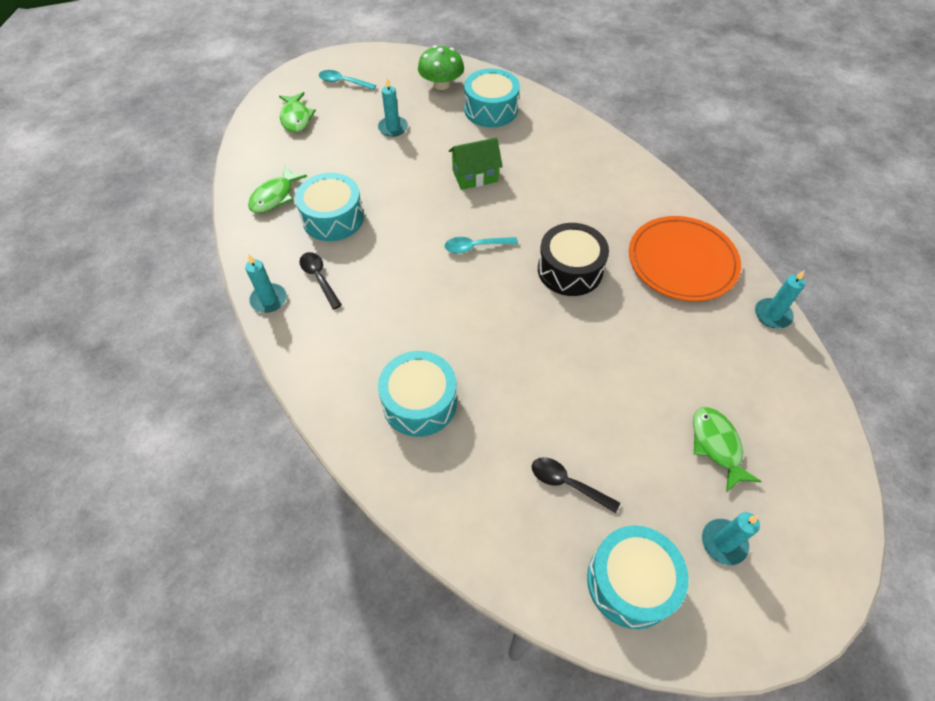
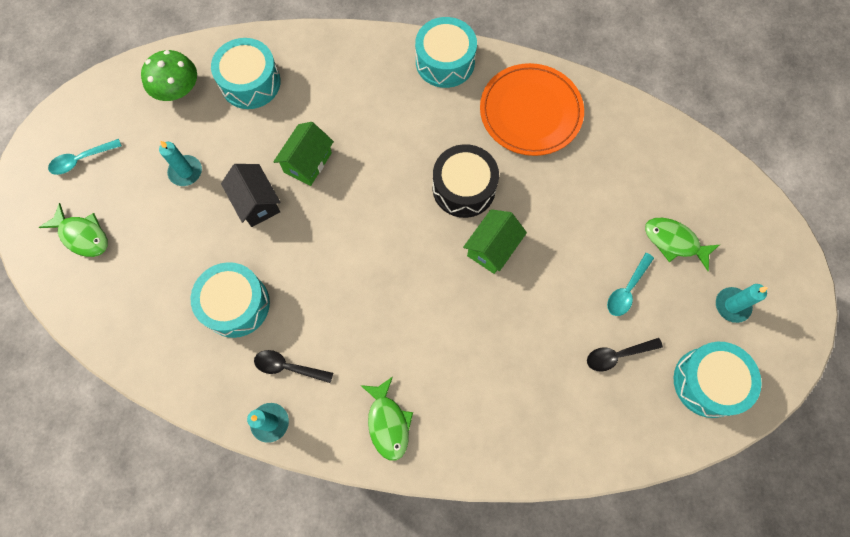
camera: 45 degrees left, 15 degrees up
(275, 196) = (161, 329): green fish -> green fish (388, 423)
(415, 174) = (256, 203): none -> black house
(419, 402) = (471, 392): turquoise drum -> turquoise drum (445, 62)
(475, 247) = (377, 229): turquoise spoon -> turquoise spoon (627, 290)
(547, 323) = (492, 248): none -> green house
(772, 315) = (623, 107): turquoise candle -> none

